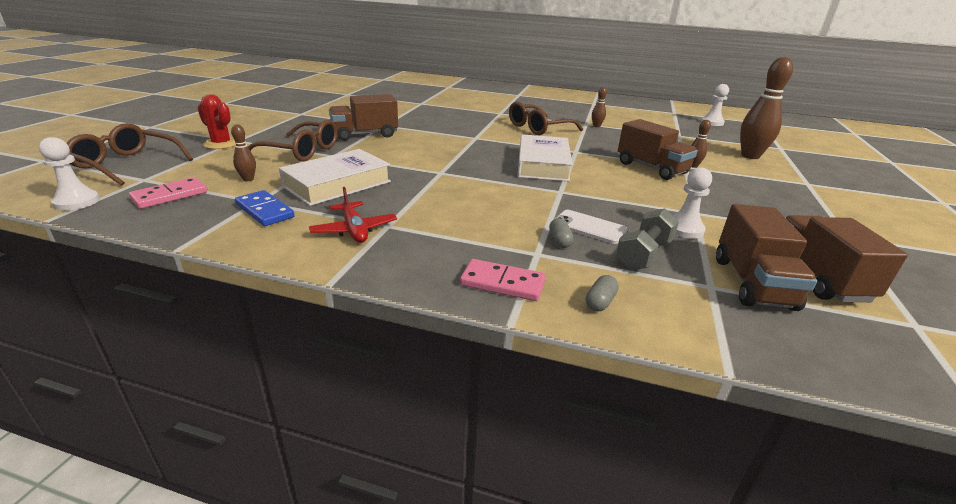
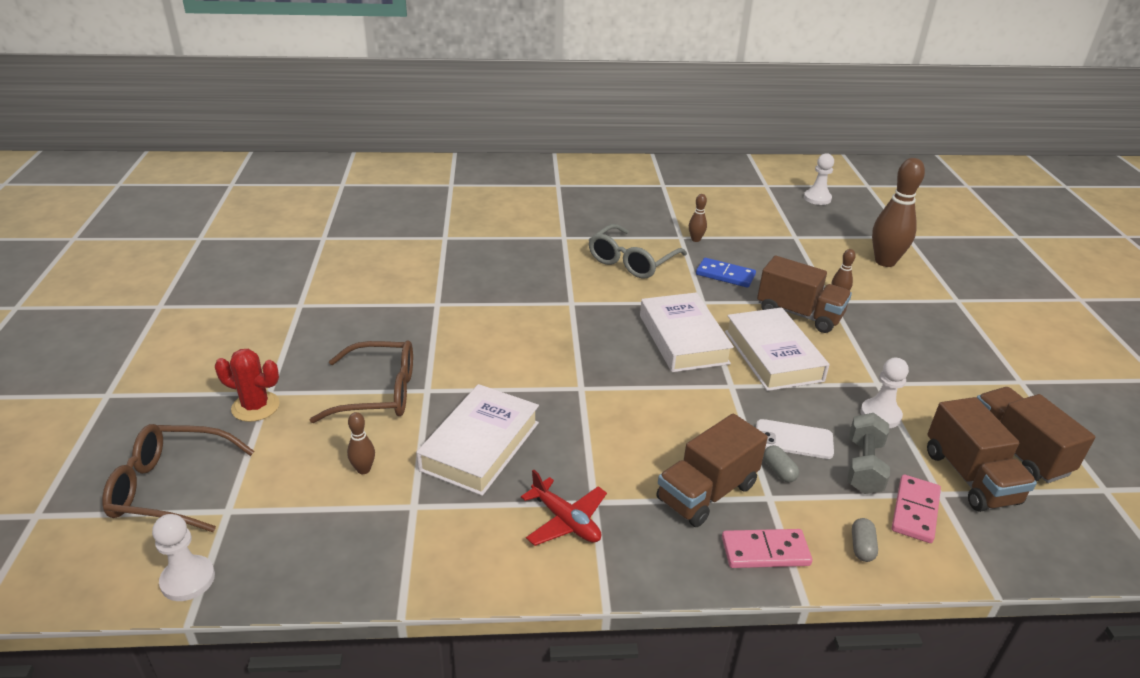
camera: 20 degrees left, 5 degrees up
(170, 196) = (296, 531): pink domino -> pink domino (915, 511)
(264, 211) = (439, 521): blue domino -> blue domino (725, 275)
(365, 135) = (430, 333): brown truck -> brown truck (707, 492)
(538, 128) = (631, 261): brown glasses -> grey glasses
(610, 183) = (773, 356): none -> white book

